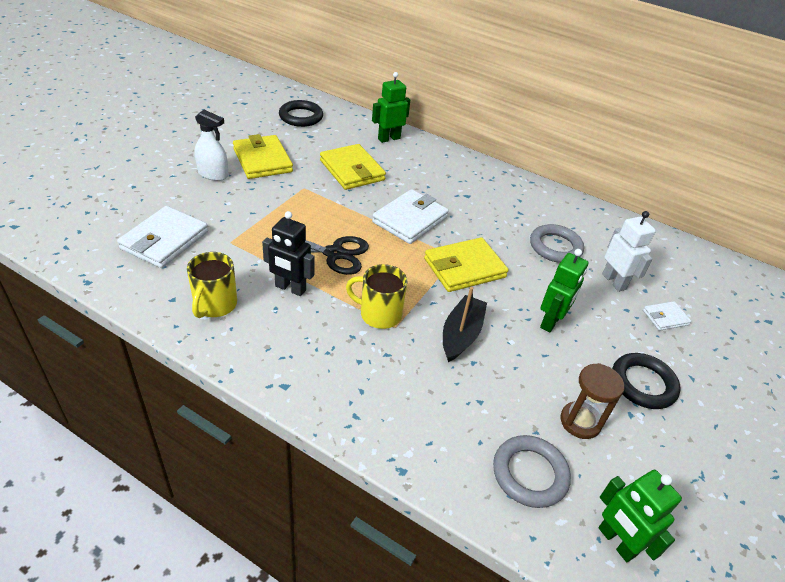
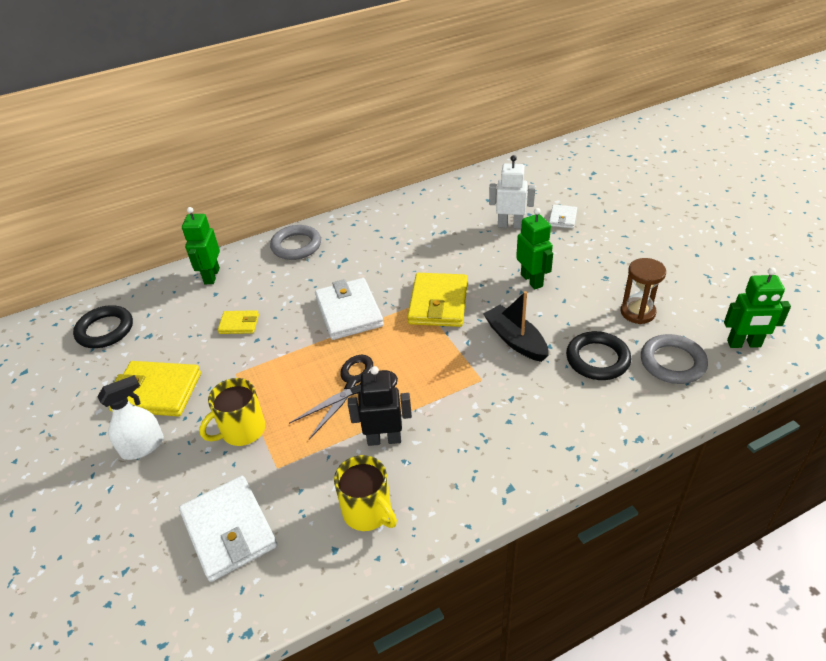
camera: 50 degrees left, 0 degrees up
(290, 288) = (384, 439): black robot -> black robot turned 150 degrees counterclockwise
(352, 170) = (239, 324): yellow wallet -> yellow wallet, size x0.52
(379, 314) = (460, 384): yellow mug -> yellow mug (242, 430)
(555, 247) = (450, 237): grey ring -> grey ring (296, 246)
(643, 384) = (618, 262): black ring -> black ring (597, 359)

